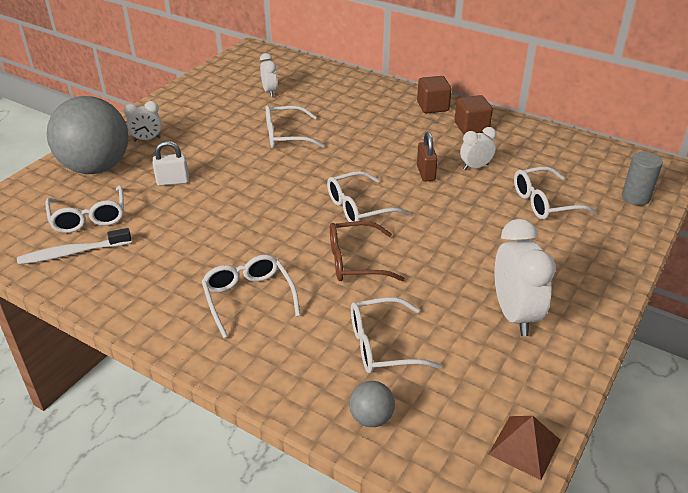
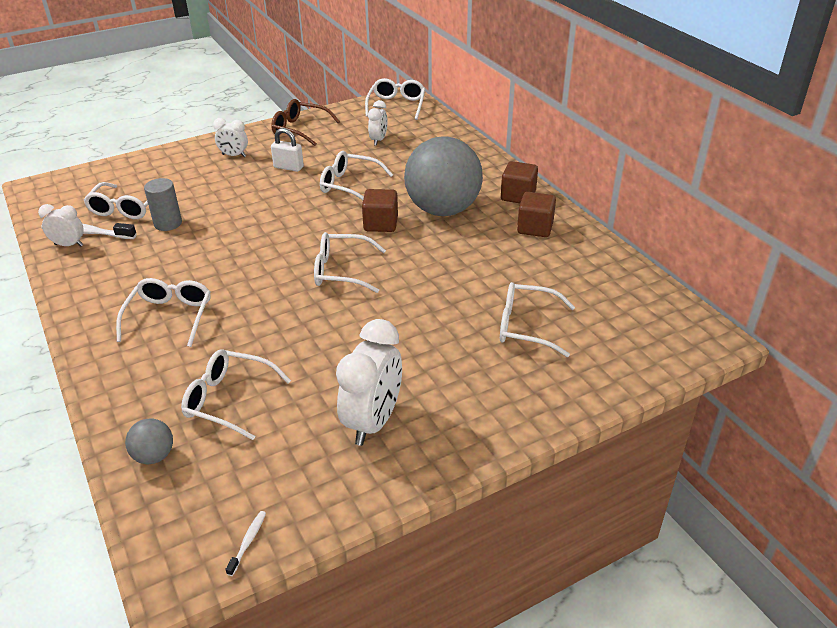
camera: 30 degrees right, 0 degrees up
(96, 167) = (172, 168): grey ball -> grey ball (443, 210)
(173, 181) = (216, 198): white padlock -> white padlock (288, 167)
(253, 58) = (396, 105): none -> white glasses
(349, 160) = (381, 224): none -> brown cube
(355, 261) = (286, 318): brown glasses -> brown glasses (300, 129)
(426, 173) = (438, 259): brown padlock -> none
(475, 167) = (494, 268): white clock -> white clock (69, 245)
(524, 447) = (248, 542): brown pyramid -> white toothbrush
(635, 197) = (635, 356): grey cylinder -> grey cylinder (168, 223)

